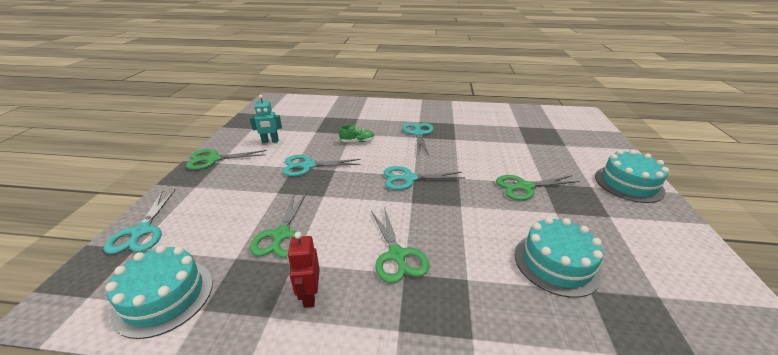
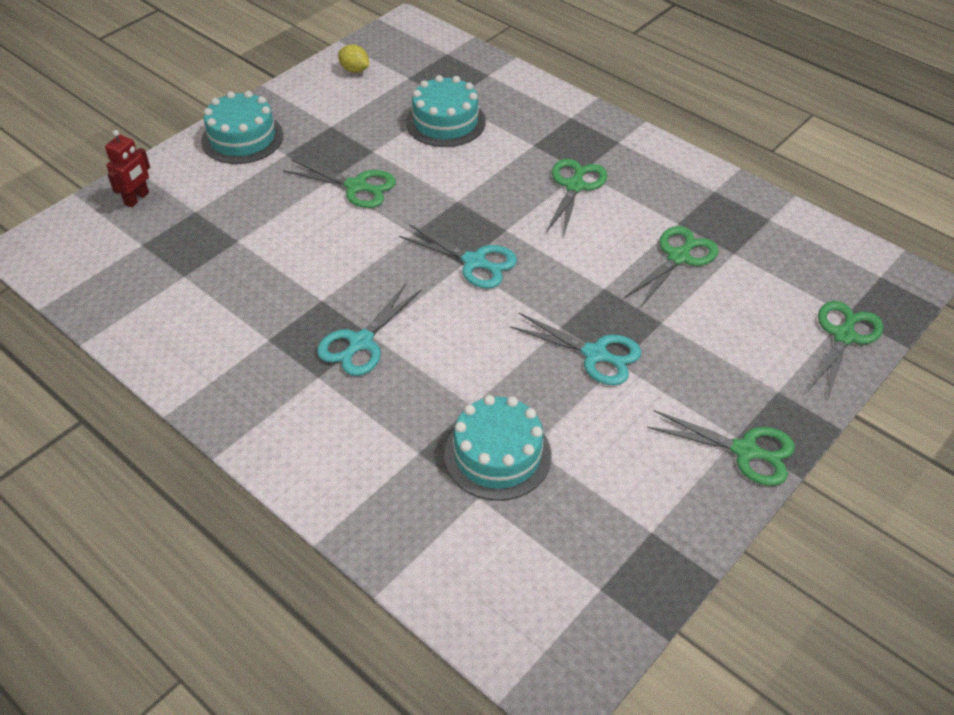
camera: 145 degrees left, 15 degrees up
(141, 231) = (844, 336): turquoise scissors -> green scissors
(164, 296) = (805, 245): turquoise cake -> turquoise cake (497, 455)
(270, 141) = (630, 457): turquoise robot -> none
(309, 296) = (674, 190): red robot -> red robot (137, 198)
(357, 141) = (478, 376): green shoe -> none
(702, 277) = (354, 70): none -> yellow lemon

